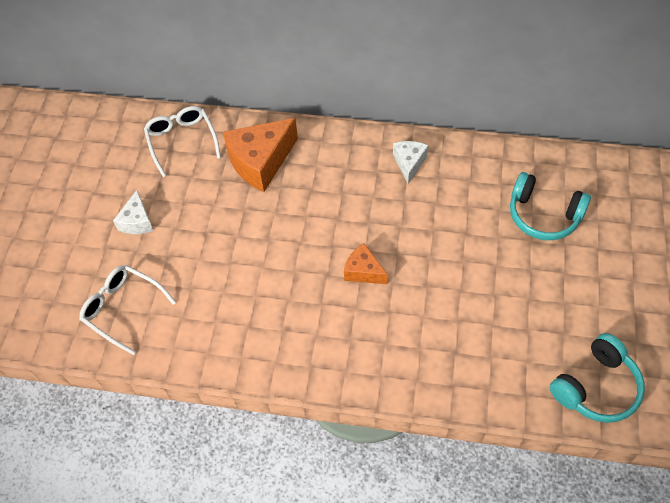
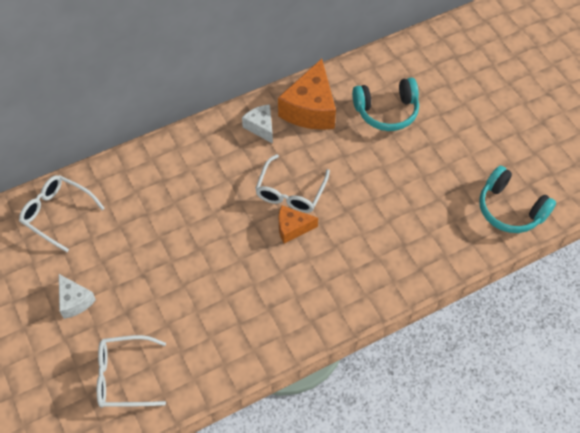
camera: 40 degrees left, 0 degrees up
(260, 162) = (141, 192): orange cheese -> orange cheese (310, 109)
(388, 237) = (290, 192): none -> white glasses
(596, 387) = (510, 209): turquoise headphones -> turquoise headphones turned 120 degrees clockwise

